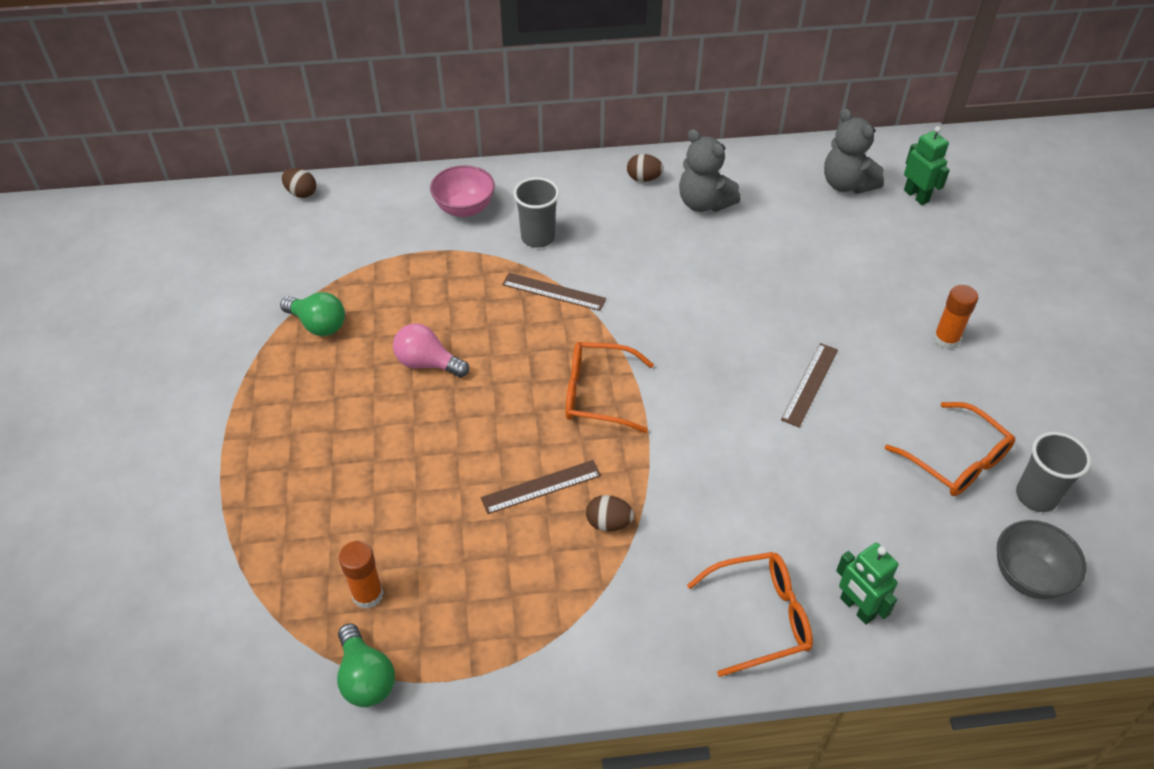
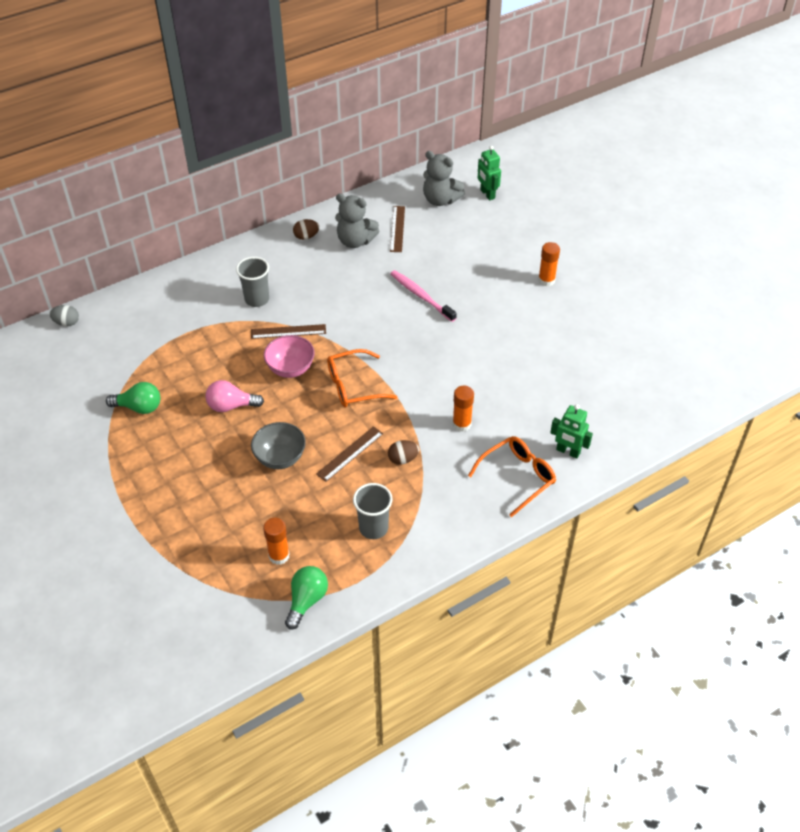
camera: 25 degrees left, 0 degrees up
(301, 193) = (67, 323): brown egg -> grey egg
(365, 678) = (306, 600): green light bulb -> green light bulb turned 105 degrees counterclockwise
(464, 208) = (194, 296): pink bowl -> pink bowl (290, 369)
(718, 504) = (461, 424): none -> orange glue stick
(754, 303) = (421, 296): none -> pink toothbrush
(810, 384) = (480, 334): brown ruler -> brown ruler (397, 229)
(916, 196) = (487, 194): green robot -> green robot turned 150 degrees counterclockwise
(956, 460) = (584, 350): orange glasses -> none
(1028, 576) = (650, 399): grey bowl -> grey bowl (280, 458)
(1036, 496) = (636, 354): grey cup -> grey cup (373, 528)

